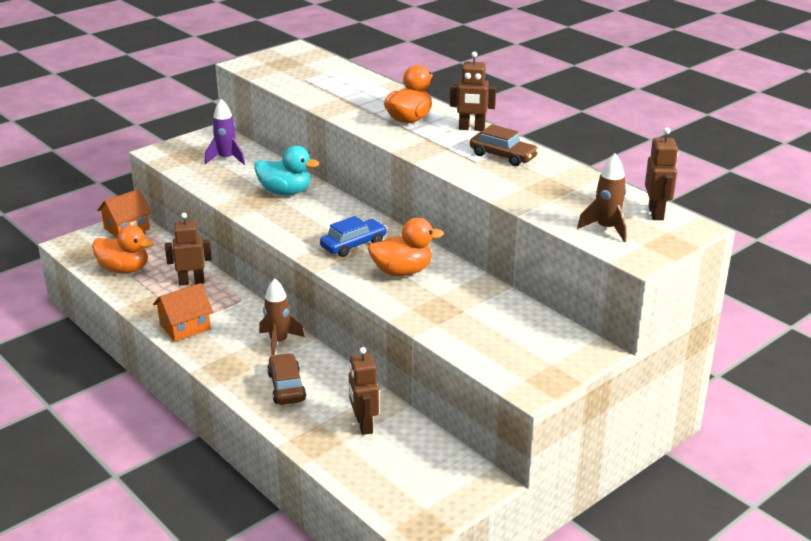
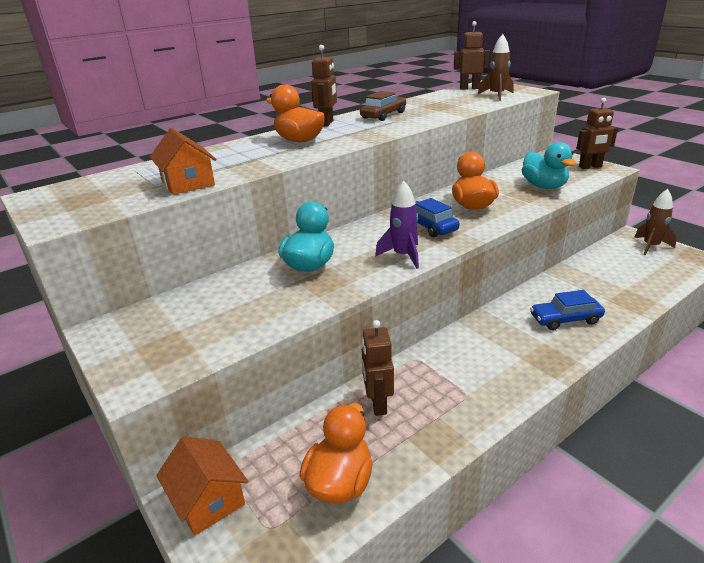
camera: 85 degrees left, 0 degrees up
(185, 327) = (480, 398): orange house -> orange house (188, 183)
(226, 159) = (198, 312): purple rocket -> purple rocket (403, 256)
(279, 342) = (493, 328): brown rocket -> brown rocket (651, 246)
(286, 387) = (565, 319): brown car -> blue car
(364, 425) = (598, 280): brown robot -> brown robot (590, 167)
(461, 324) = (544, 186): none -> turquoise duck

